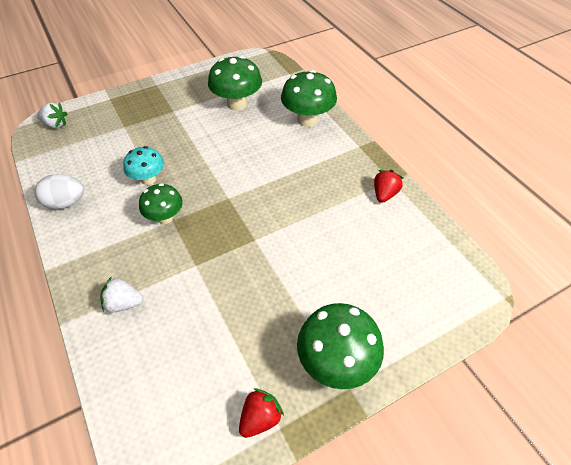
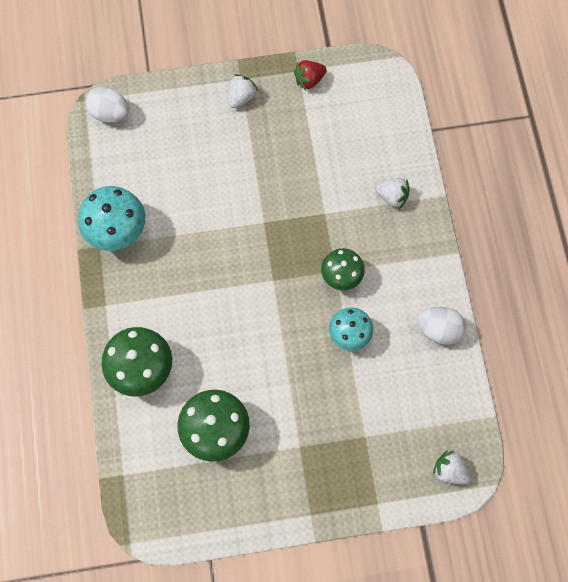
camera: 160 degrees left, 20 degrees up
(336, 362) = (241, 97): green mushroom -> white strawberry
(384, 194) = (117, 231): red strawberry -> turquoise mushroom
(468, 292) = (110, 113): none -> white egg

